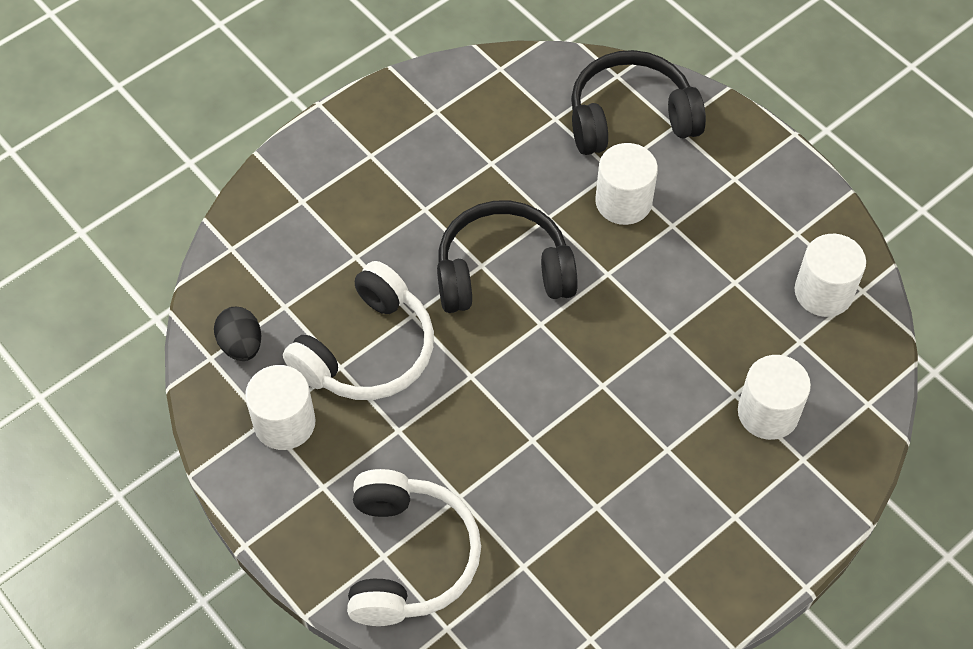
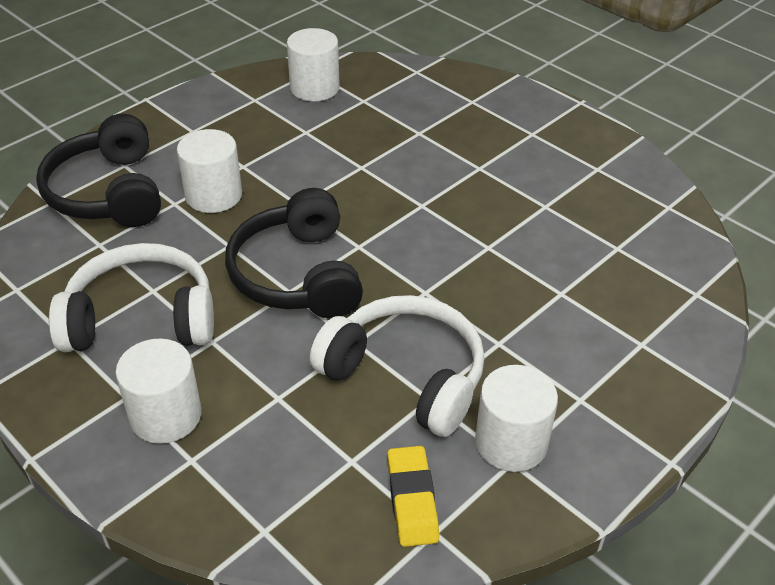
camera: 95 degrees left, 15 degrees down
(241, 345) = (412, 500): black egg -> yellow eraser
(409, 557) = (637, 324): white headphones -> white headphones (141, 318)
(768, 413) = (433, 116): white cylinder -> white cylinder (166, 415)

